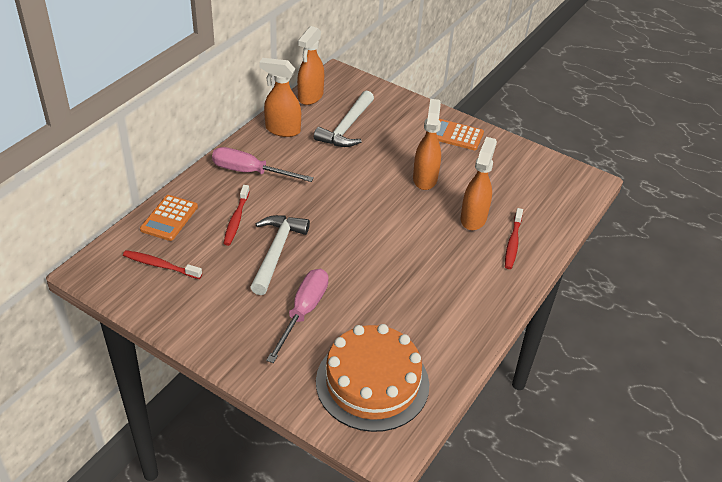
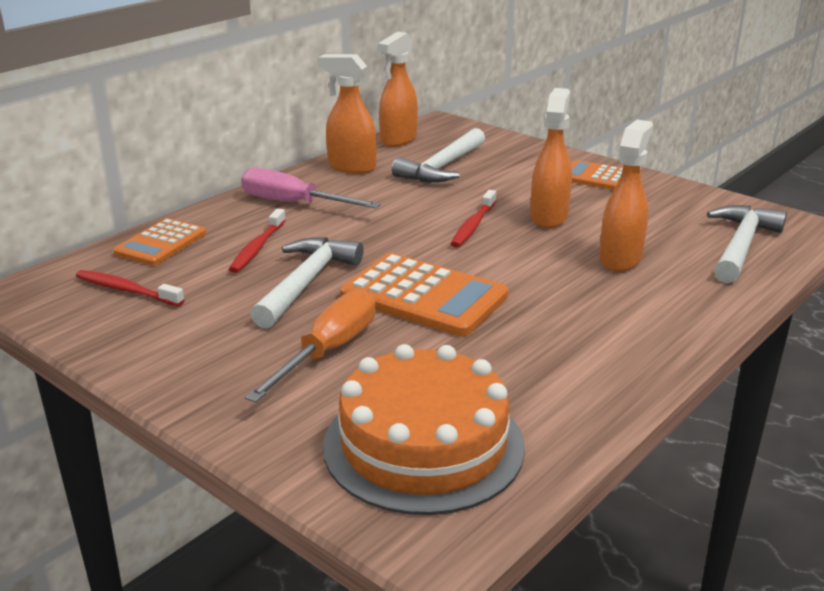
camera: 10 degrees right, 15 degrees down
(303, 312) = (328, 351): pink screwdriver -> orange screwdriver
(354, 260) = (424, 296): none -> orange calculator
(513, 243) = (683, 287): red toothbrush -> red toothbrush (473, 225)
(548, 202) = (741, 246): none -> white hammer

